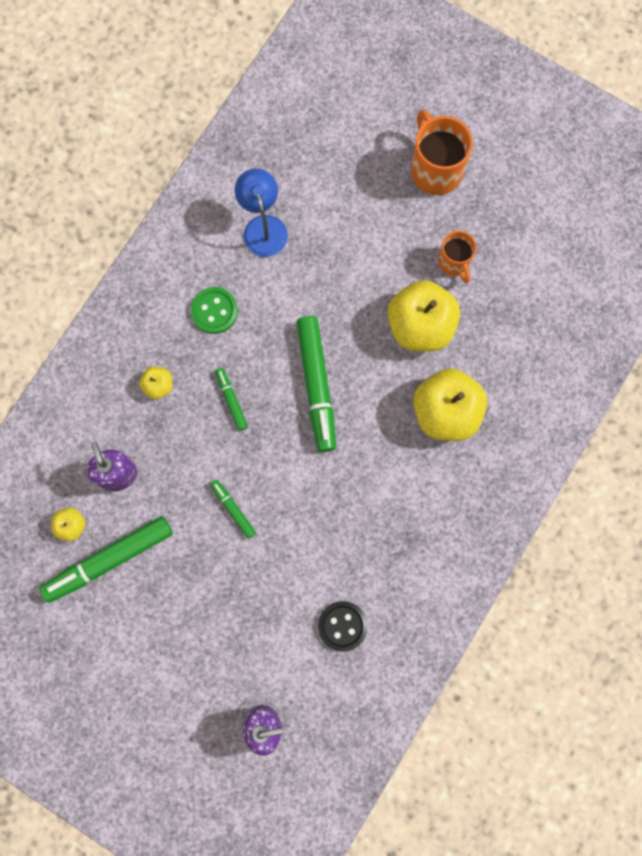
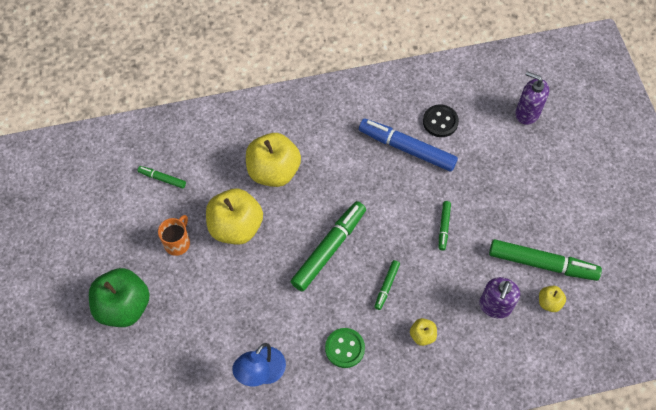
camera: 135 degrees left, 15 degrees down
(346, 561) = (407, 148): none -> blue marker
(435, 169) = (124, 306): orange mug -> green apple
(537, 305) = (162, 178): none -> green marker

